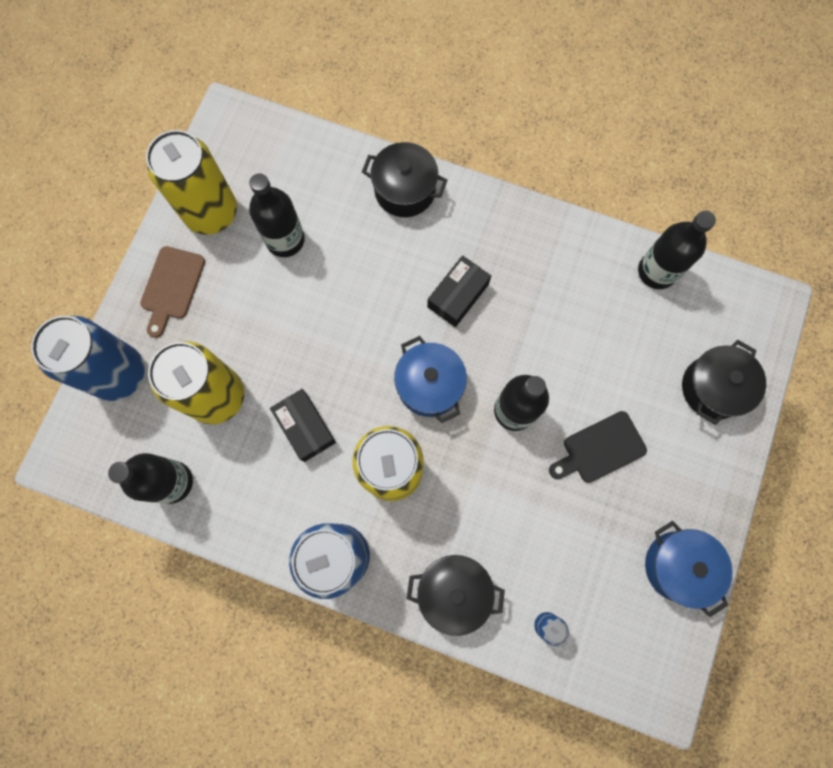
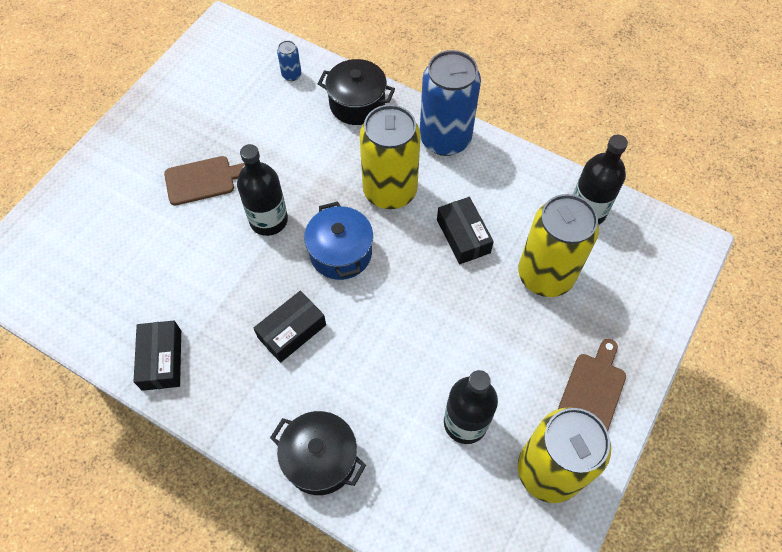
camera: 170 degrees left, 15 degrees down
(119, 373) = (643, 311): blue can -> none
(569, 249) = (162, 360): none -> black box
(600, 449) = (204, 180): black cutting board -> brown cutting board
(656, 271) = (83, 322): black bottle -> none
(678, 566) = (176, 94): blue pot -> none
(713, 388) = (83, 211): black pot -> none

